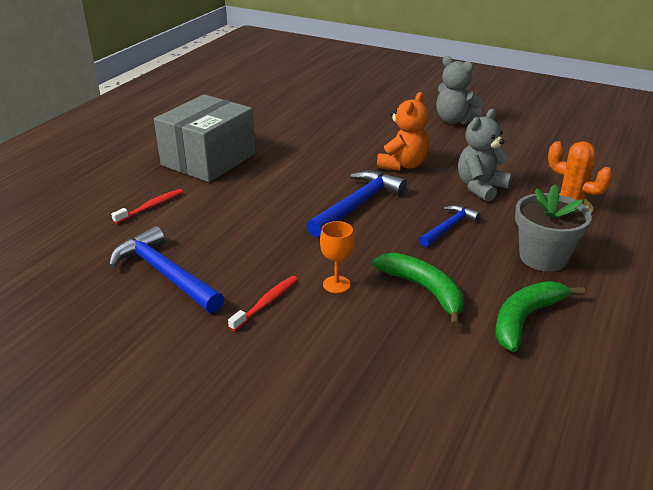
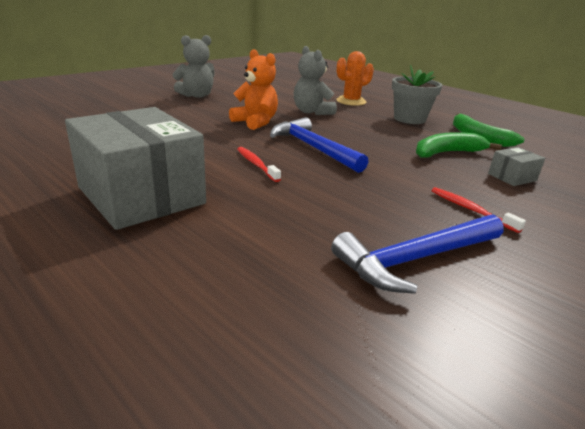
camera: 75 degrees left, 5 degrees down
(151, 207) = (239, 252): red toothbrush -> red toothbrush (256, 164)
(336, 284) = (440, 177): orange goblet -> none
(379, 339) = (512, 177): none -> grey box
(449, 227) = (363, 130): blue hammer -> none

